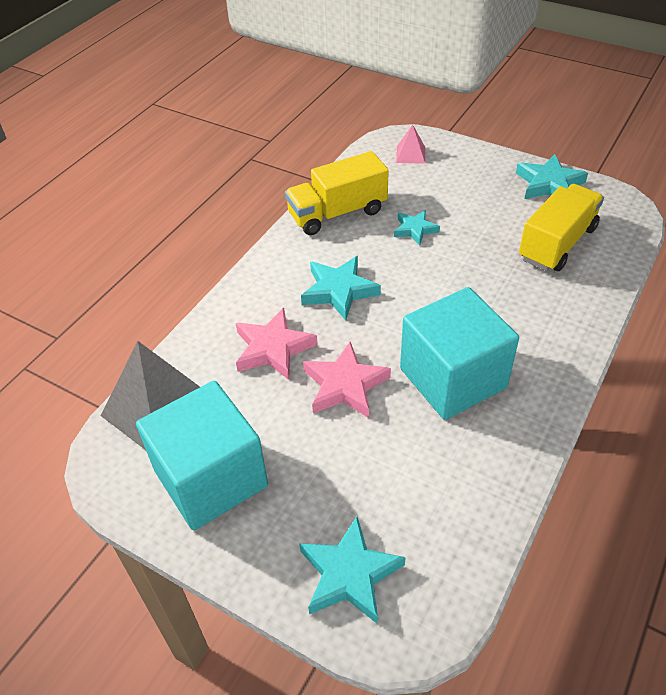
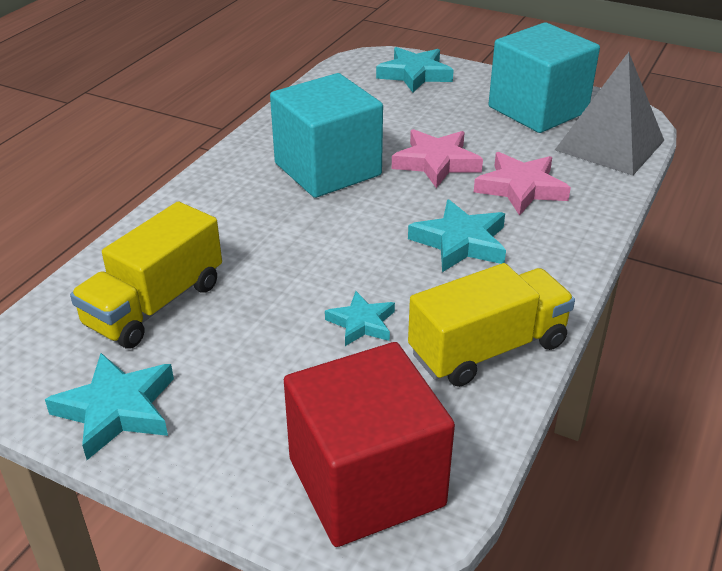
camera: 175 degrees right, 10 degrees down
(410, 154) = (366, 482): pink pyramid -> red cube

